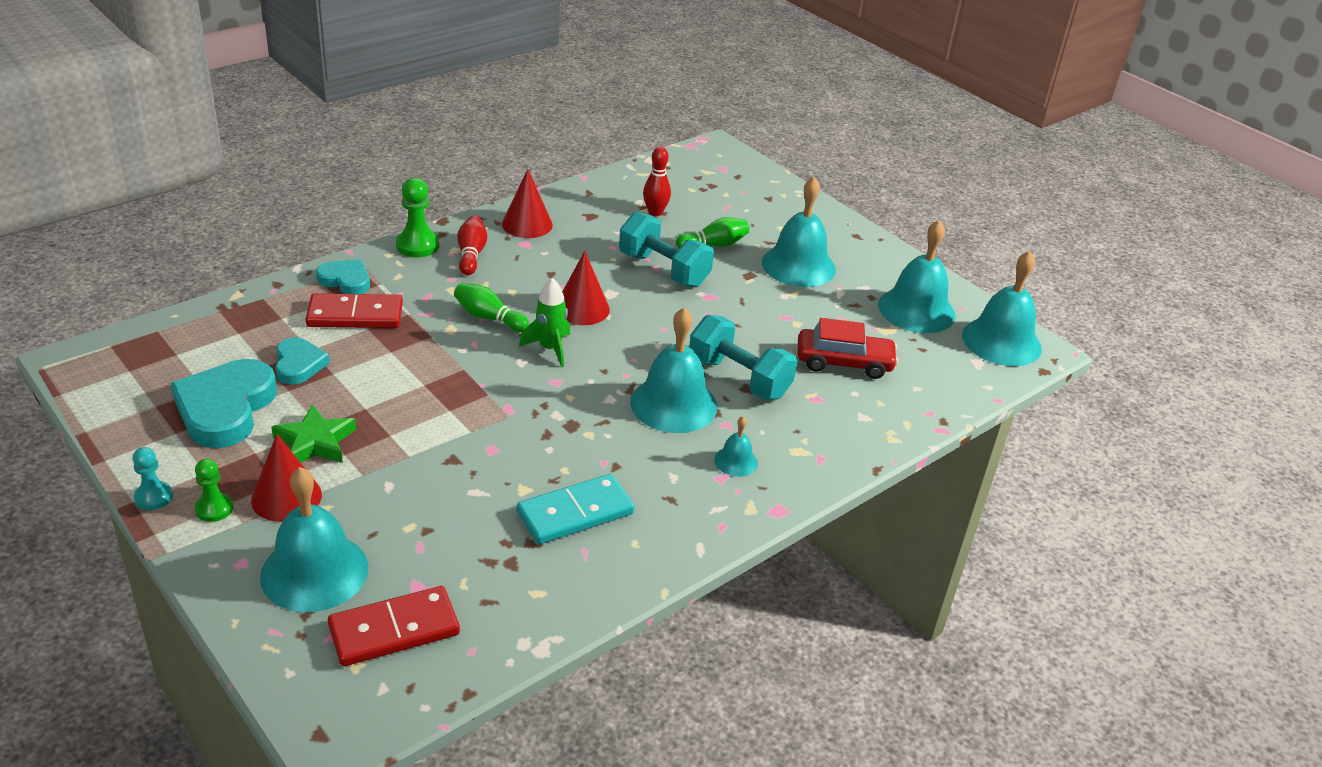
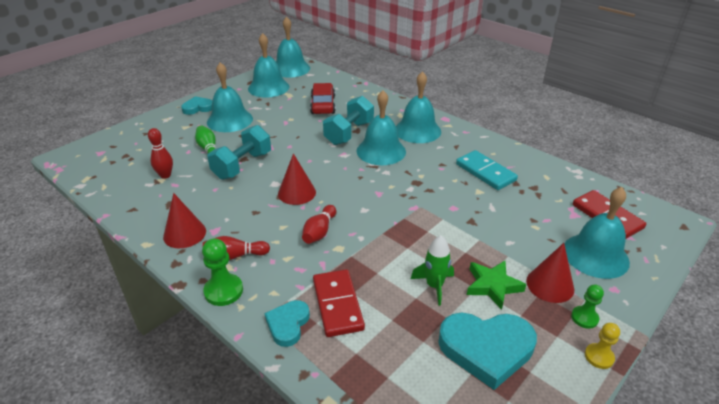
camera: 95 degrees left, 0 degrees up
(153, 497) = (599, 357): turquoise pawn -> yellow pawn
(298, 364) = (414, 321): turquoise heart -> turquoise heart (198, 108)
(489, 318) = (319, 232): green bowling pin -> red bowling pin
(550, 349) = (346, 200): green rocket -> green rocket (434, 286)
(736, 461) = (417, 130): turquoise bell -> turquoise bell, size x2.09

